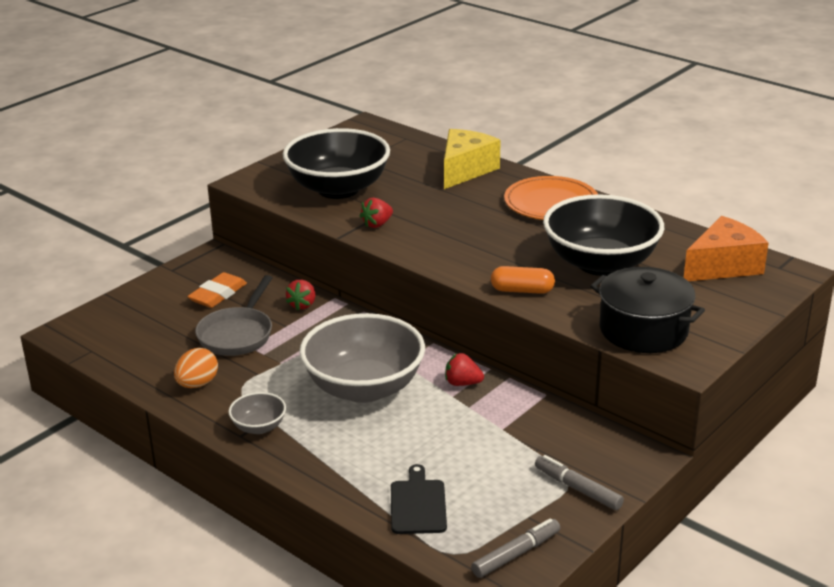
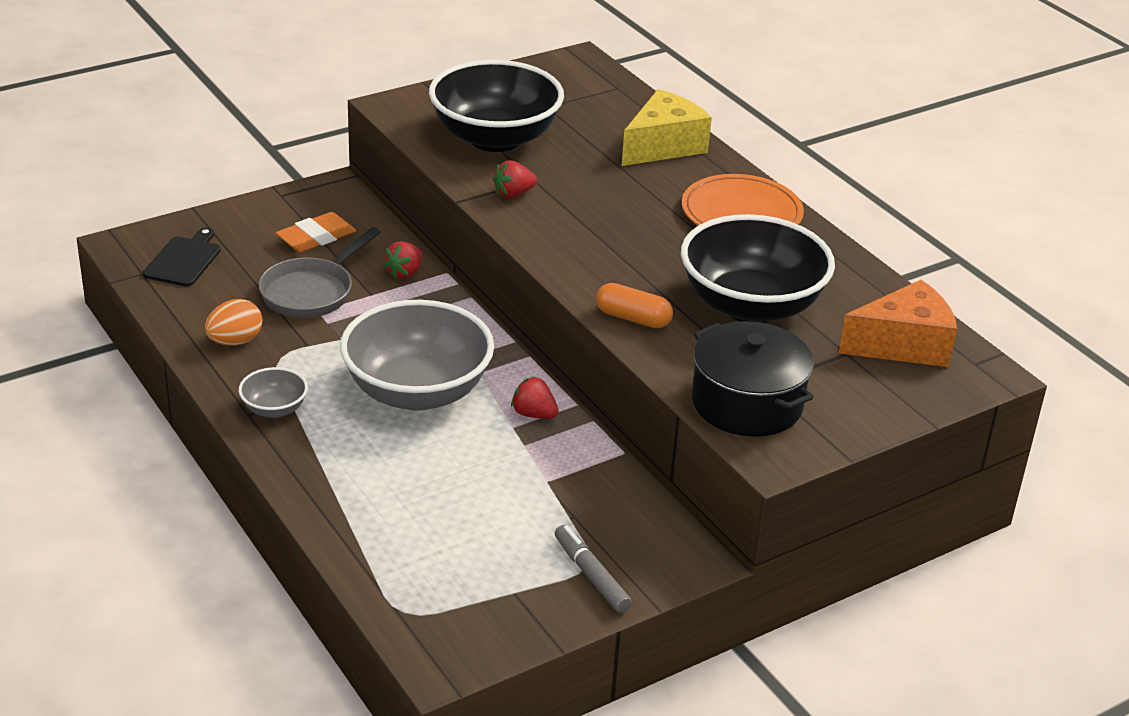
camera: 15 degrees right, 5 degrees up
(418, 504) = (398, 545): black cutting board -> black cutting board (184, 260)
(516, 554) = (474, 632): grey marker -> none

